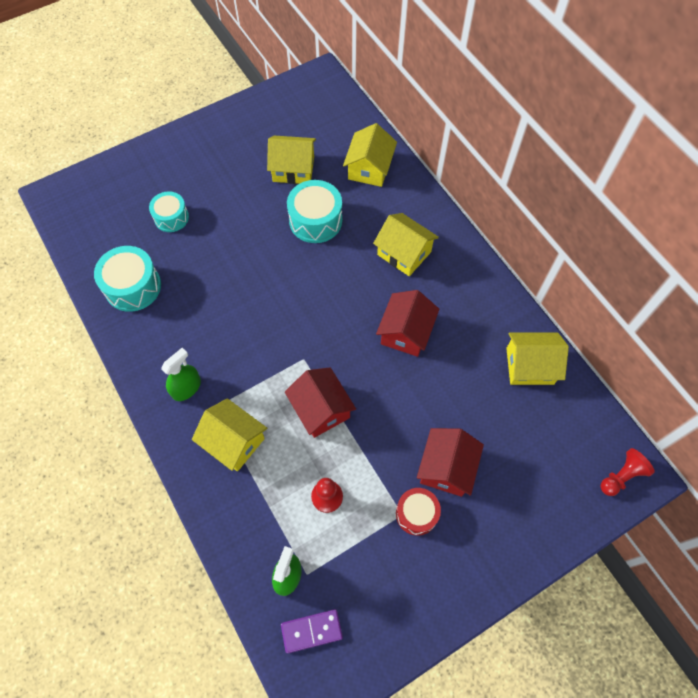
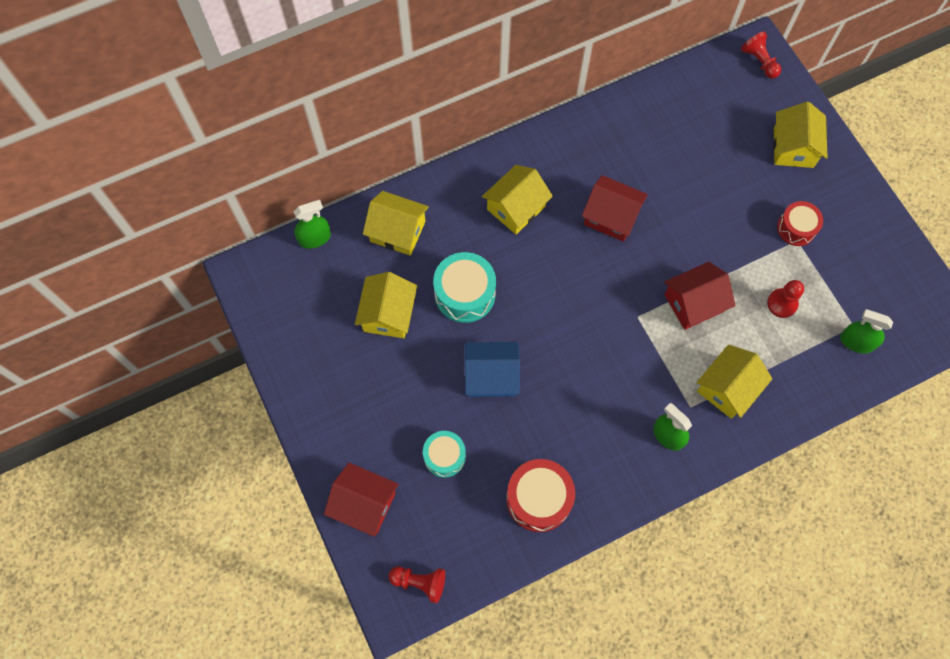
camera: 85 degrees left, 5 degrees up
(71, 209) = (420, 582): none -> red pawn
(133, 286) = (538, 499): turquoise drum -> red drum
(241, 245) = (491, 376): none -> blue house
(311, 631) = (901, 324): purple domino -> none
(356, 115) = (315, 238): none -> green spray bottle
(446, 468) = (753, 198): red house -> red house (364, 503)
(530, 366) = (652, 113): yellow house -> yellow house (793, 147)

